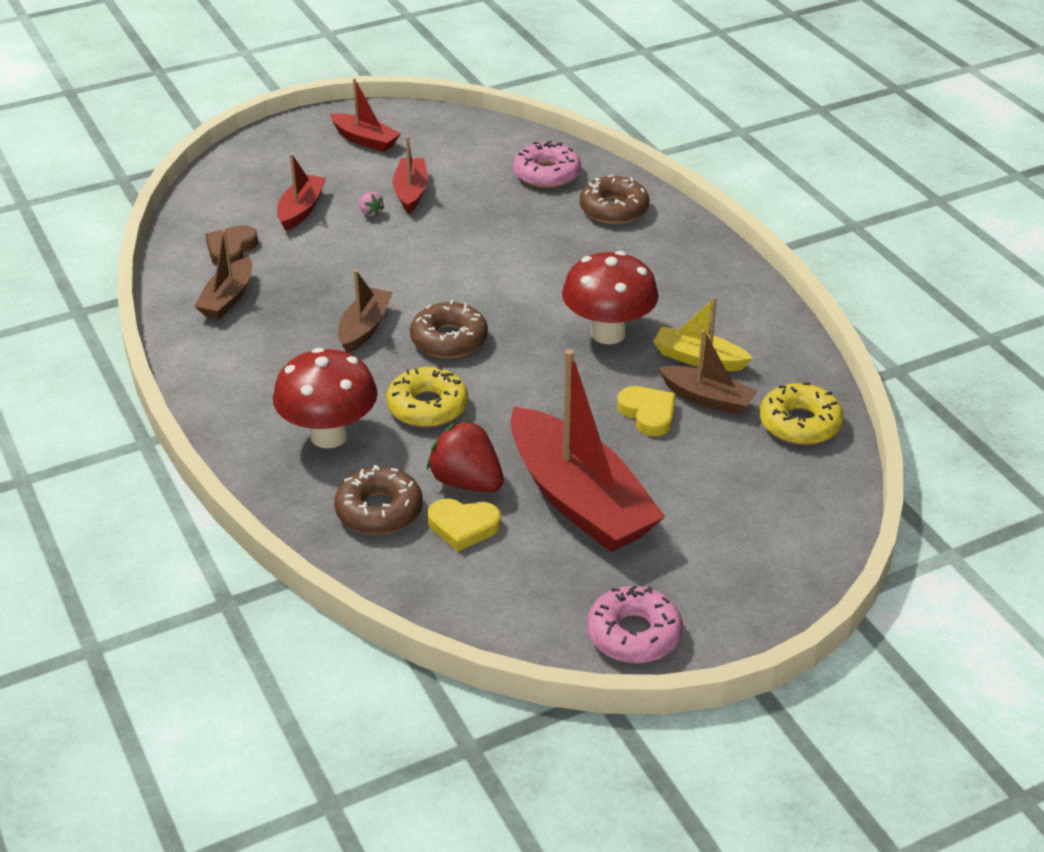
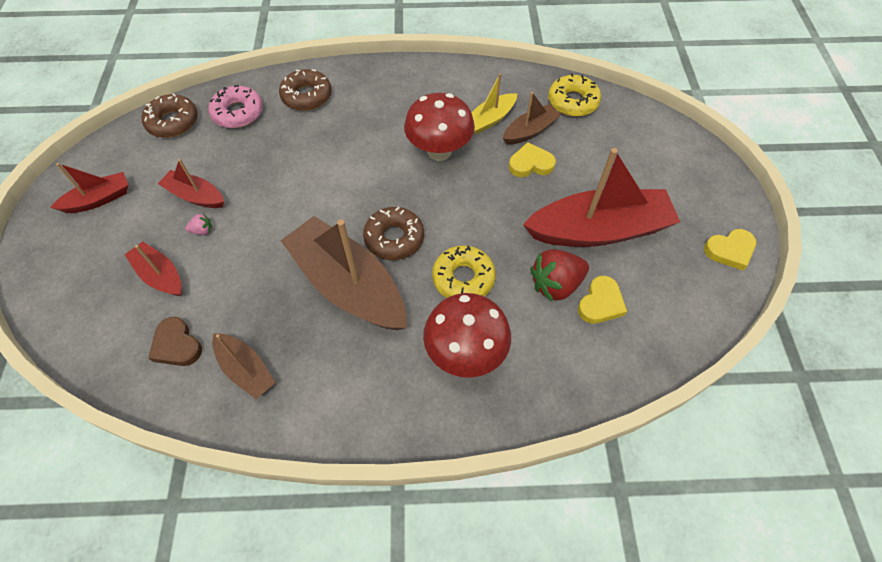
camera: 65 degrees left, 20 degrees up
(364, 328) = (348, 285): brown boat -> brown boat, size x1.98
(379, 510) = (564, 348): brown donut -> brown donut (173, 122)
(634, 634) = (729, 250): pink donut -> yellow heart

